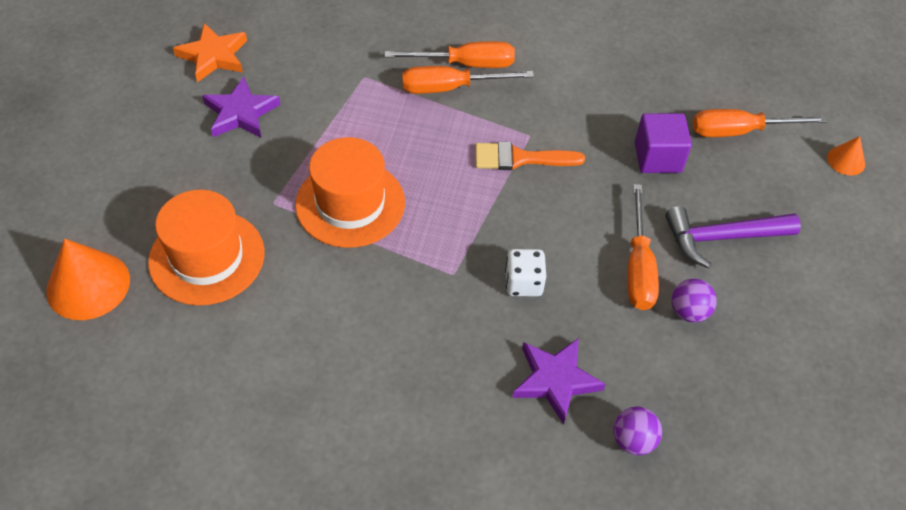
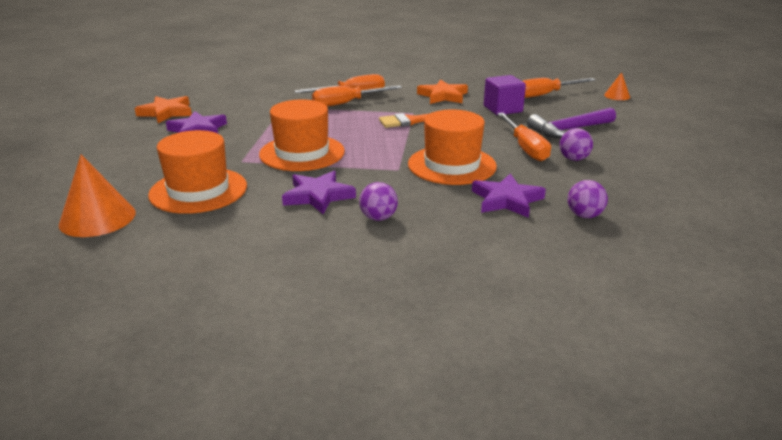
camera: 15 degrees left, 25 degrees down
(337, 308) = (318, 196): none -> purple star
(389, 374) = (378, 218): none -> purple ball
(523, 283) = (451, 165): white dice -> orange hat
(591, 99) = (443, 96): none -> orange star

